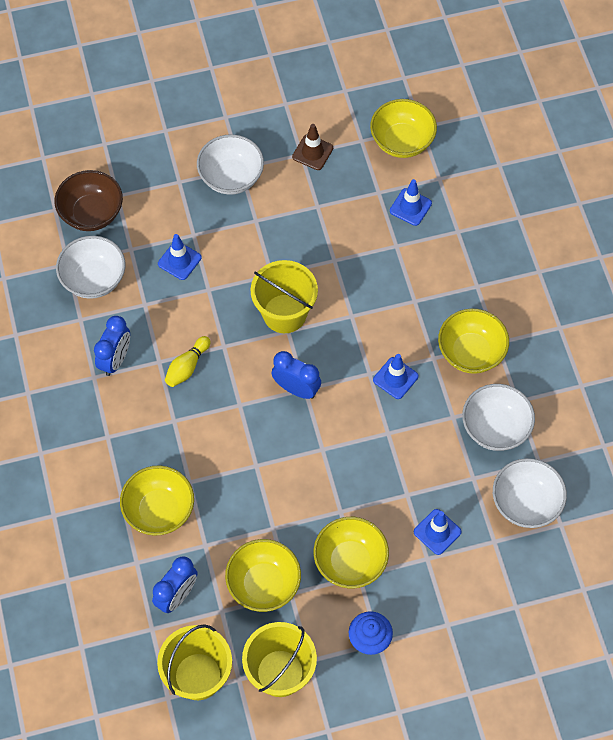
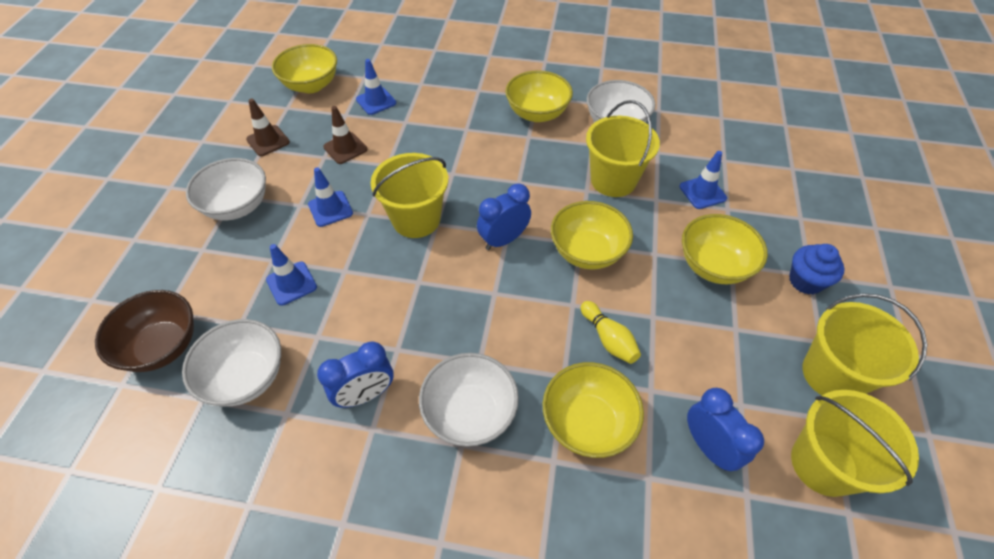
camera: 65 degrees left, 10 degrees down
(115, 359) = (365, 394): blue clock -> blue clock turned 105 degrees clockwise
(187, 367) = (421, 324): yellow bowling pin -> yellow bowling pin (608, 339)
(263, 584) = (718, 350): yellow bowl -> yellow bowl (587, 252)
(336, 216) = (345, 148): none -> brown traffic cone
(395, 378) = (534, 166): blue traffic cone -> blue traffic cone (330, 209)
(413, 451) = (613, 180): none -> yellow bucket
(525, 503) = (694, 130): white bowl -> white bowl (470, 413)

